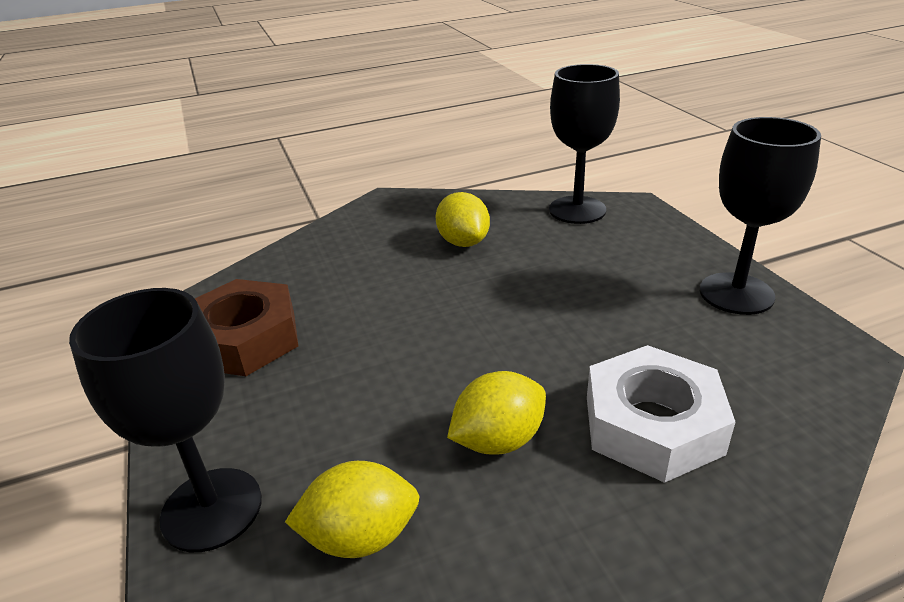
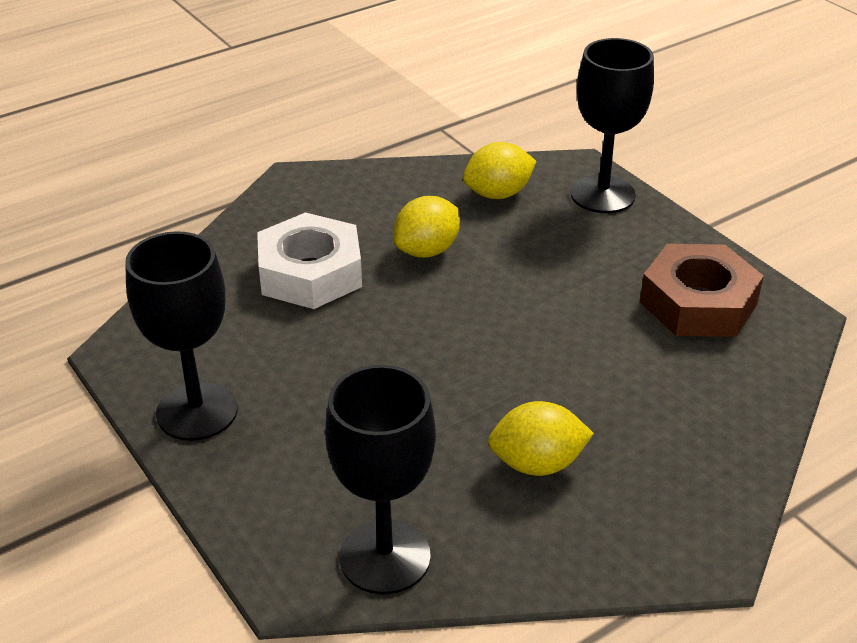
camera: 165 degrees right, 5 degrees up
(463, 242) = (537, 464): yellow lemon -> yellow lemon turned 60 degrees counterclockwise

